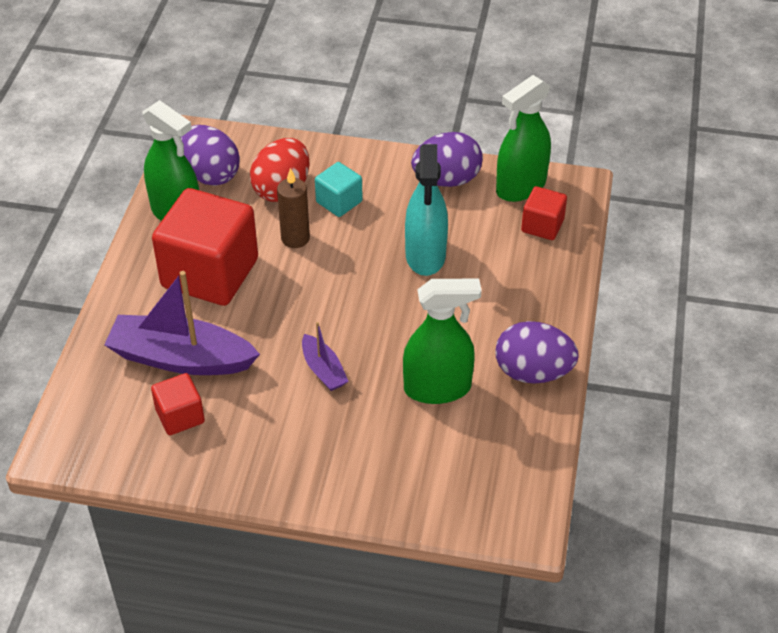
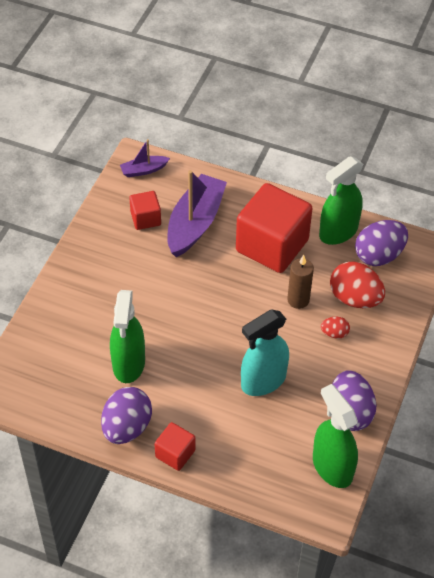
camera: 100 degrees right, 5 degrees up
(323, 370) = (164, 299): purple boat -> purple boat (143, 170)
(339, 202) = (334, 333): turquoise cube -> red egg
(425, 255) = (263, 381): turquoise spray bottle -> turquoise spray bottle turned 45 degrees counterclockwise
(542, 226) = (281, 472): red cube -> red cube (175, 454)

